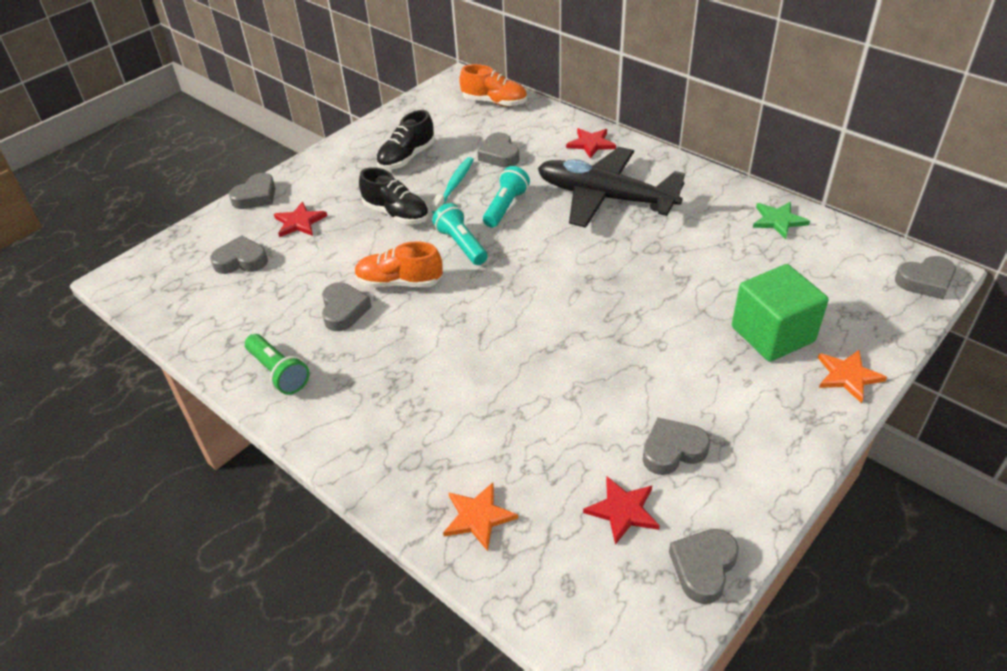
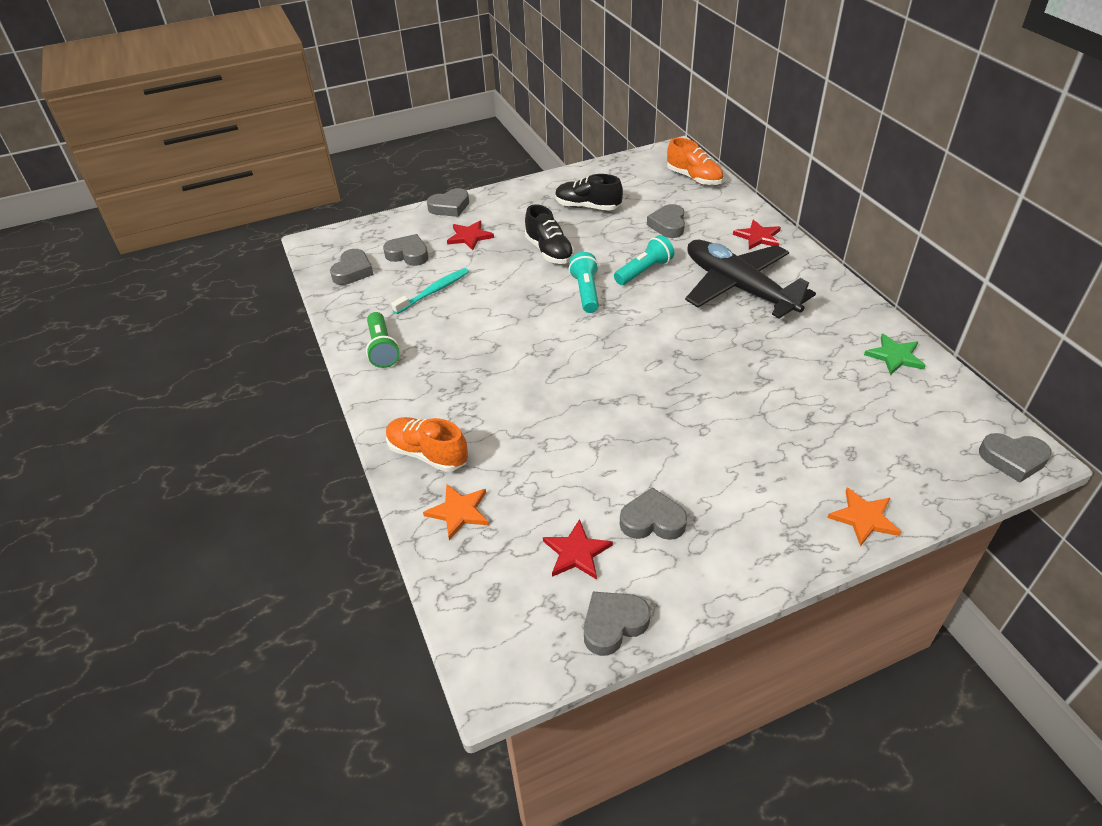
camera: 25 degrees right, 0 degrees up
(344, 310) = (459, 316): grey heart -> grey heart (353, 271)
(399, 282) = (516, 308): orange shoe -> orange shoe (427, 454)
(406, 157) = (587, 207): black shoe -> black shoe turned 45 degrees clockwise
(454, 185) = (612, 241): turquoise toothbrush -> turquoise toothbrush (434, 291)
(772, 334) = (815, 455): green cube -> none

